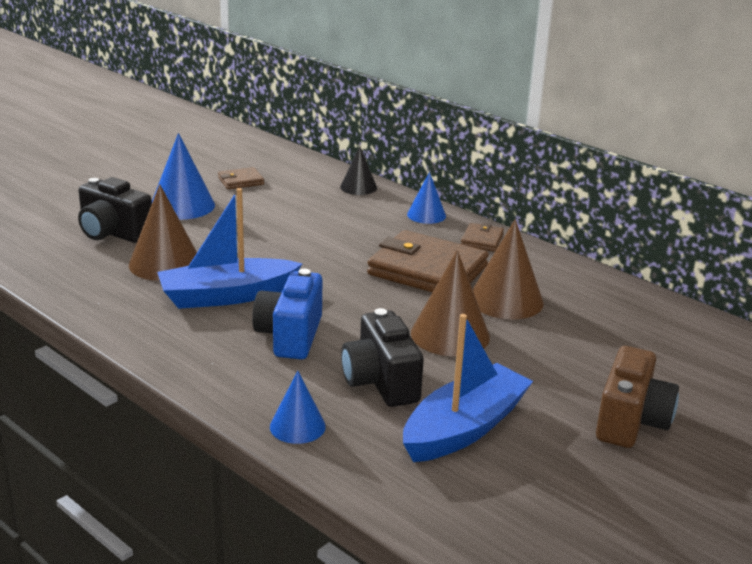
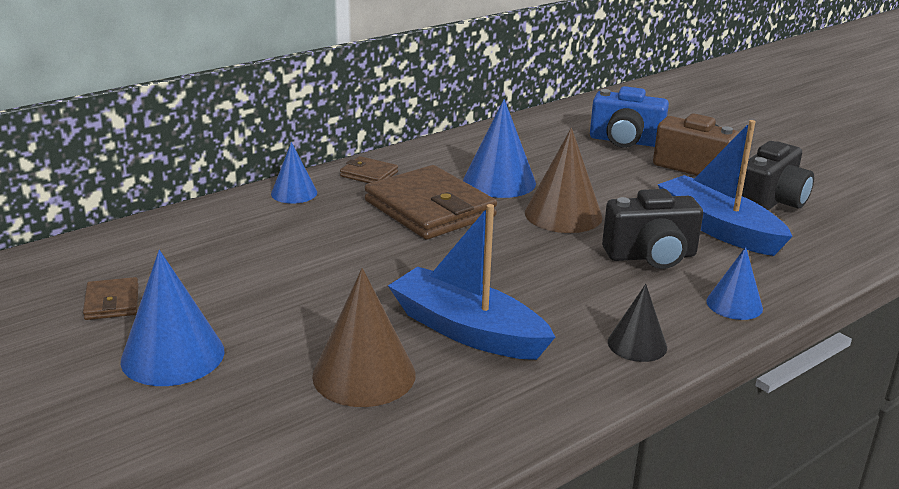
camera: 80 degrees left, 0 degrees up
(113, 233) = (243, 422): black camera -> black camera (771, 202)
(227, 296) = (467, 330): blue boat -> blue boat turned 135 degrees clockwise
(290, 336) = (564, 296): blue camera -> blue camera (625, 141)
(358, 187) = (190, 222): black cone -> black cone (637, 344)
(427, 270) = (430, 209): brown wallet -> brown wallet turned 75 degrees counterclockwise
(506, 300) = (499, 181): brown cone -> blue cone

